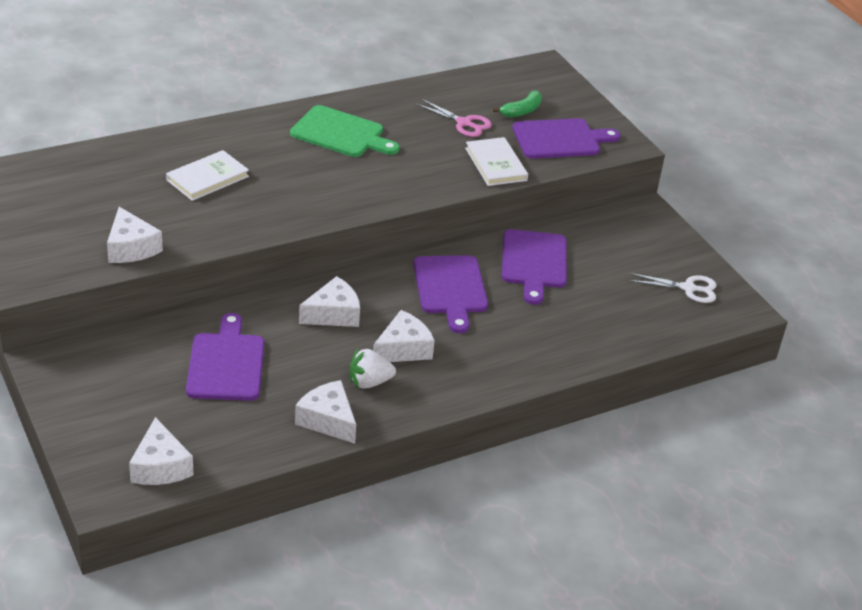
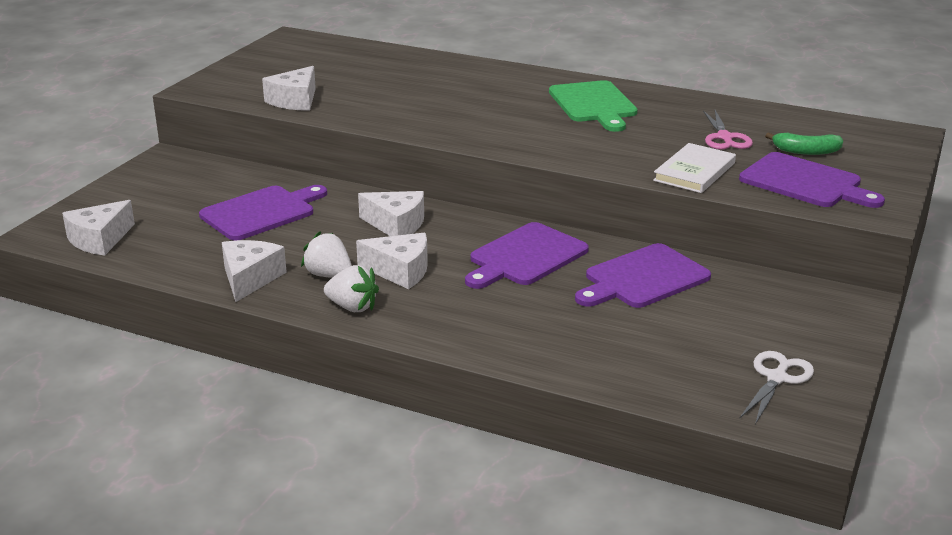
camera: 55 degrees right, 10 degrees down
(207, 178) = (431, 89): white book -> none
(427, 395) = (352, 307): none -> white strawberry
(689, 288) = (777, 378): white scissors -> white scissors turned 120 degrees counterclockwise

